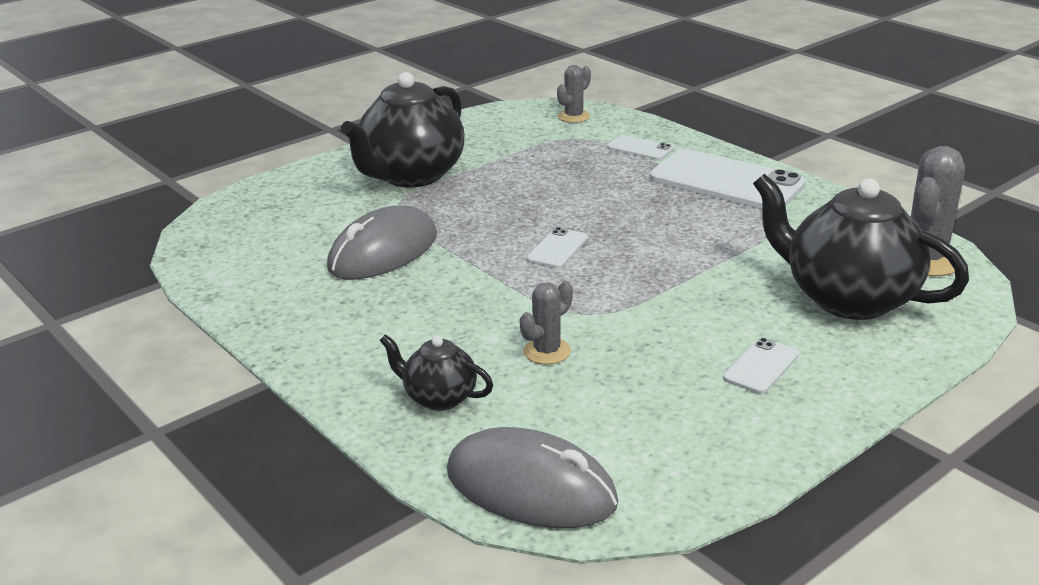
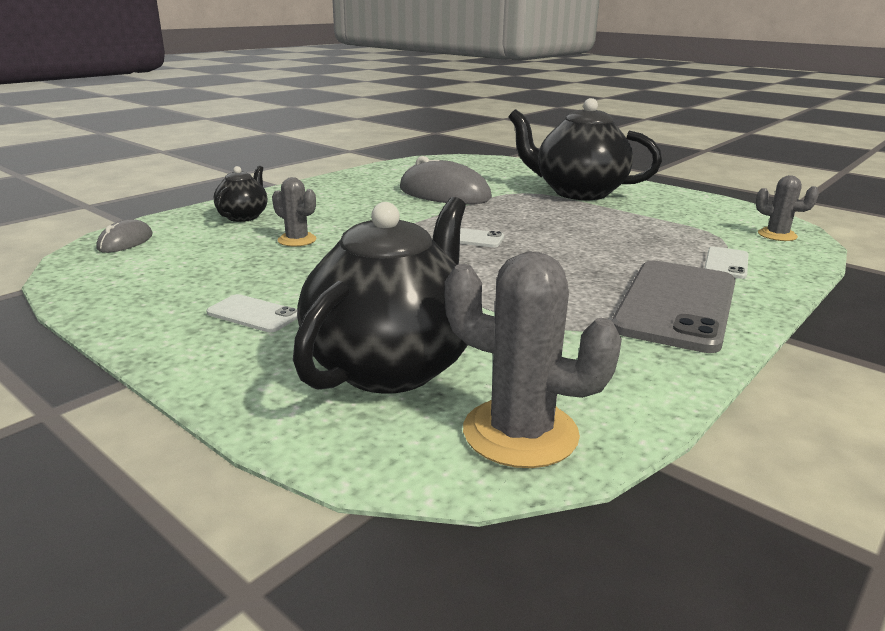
camera: 80 degrees right, 5 degrees down
(531, 488) = (125, 242): grey mouse -> grey mouse, size x0.52
(726, 182) = (676, 305): white phone -> grey phone

